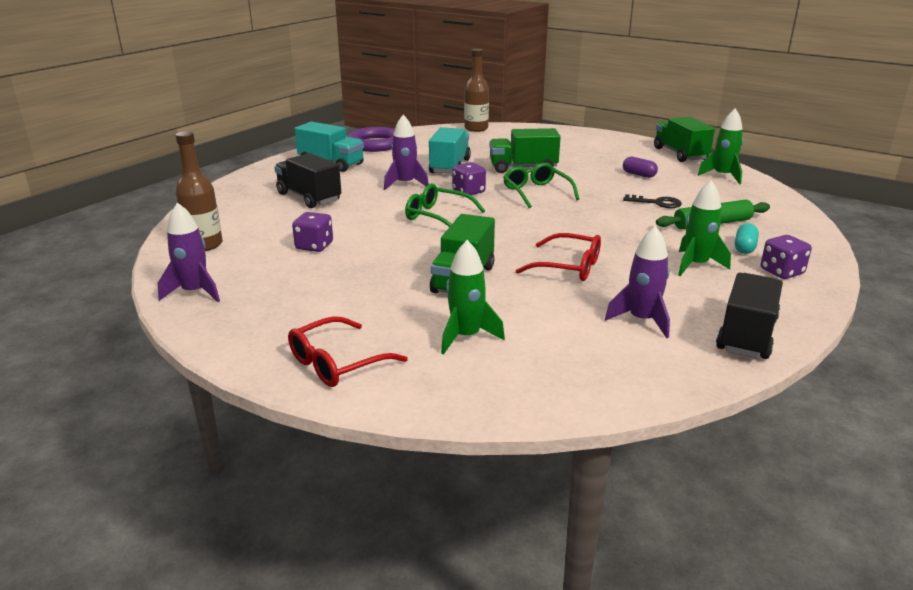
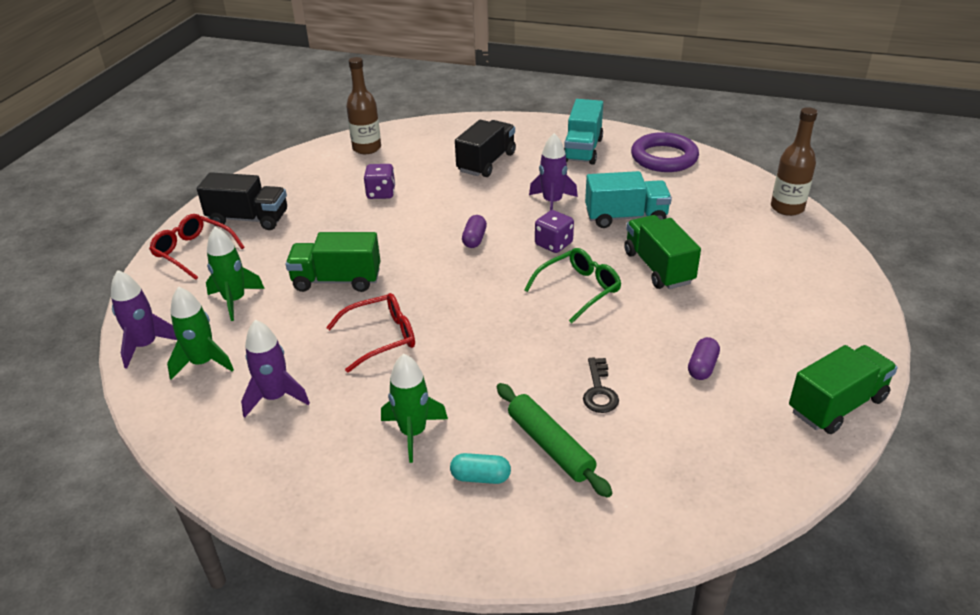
camera: 75 degrees right, 10 degrees up
(194, 292) = (287, 169): purple rocket -> purple rocket (146, 345)
(438, 216) = (474, 239): green glasses -> purple capsule
(567, 267) = (380, 338): red glasses -> red glasses turned 120 degrees counterclockwise
(722, 176) = (759, 456): green rocket -> green rocket (203, 363)
(746, 335) = (254, 474): black truck -> black truck (248, 219)
(781, 272) = (417, 511): purple dice -> none

